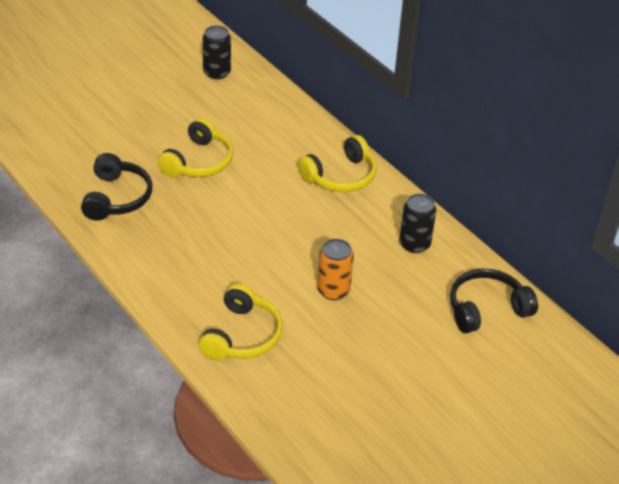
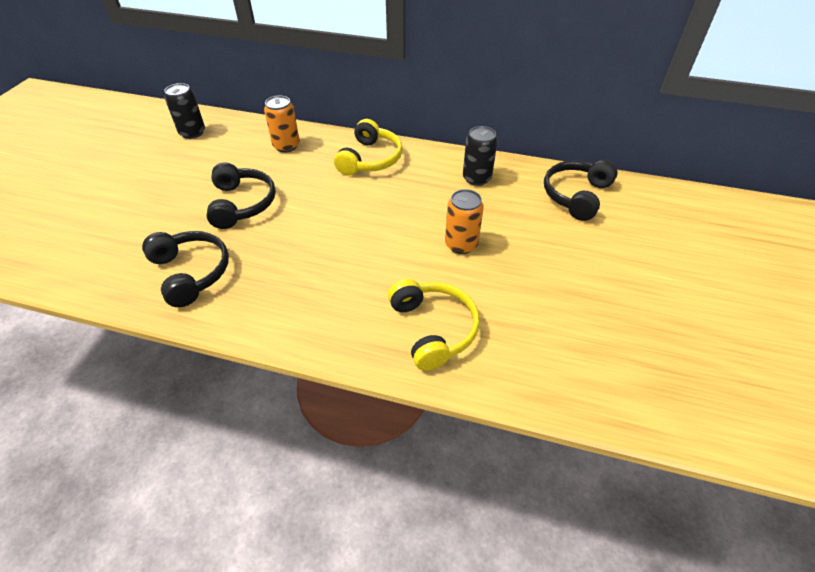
camera: 35 degrees left, 5 degrees up
(198, 161) = (242, 204): yellow headphones -> black headphones
(282, 126) = (286, 146): none -> orange can

